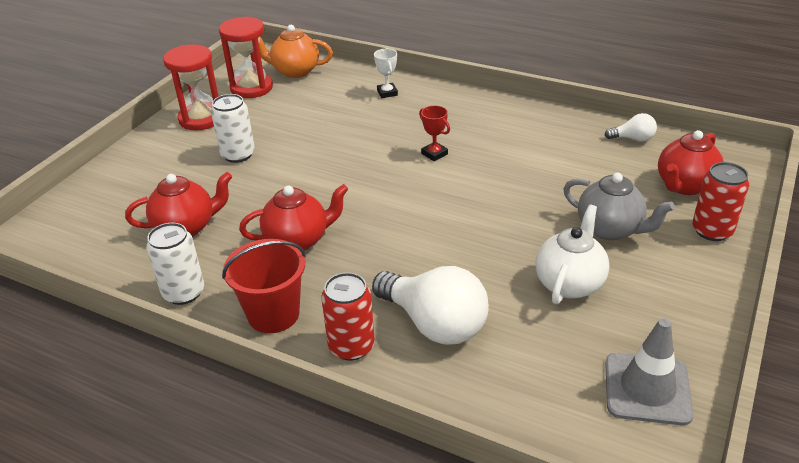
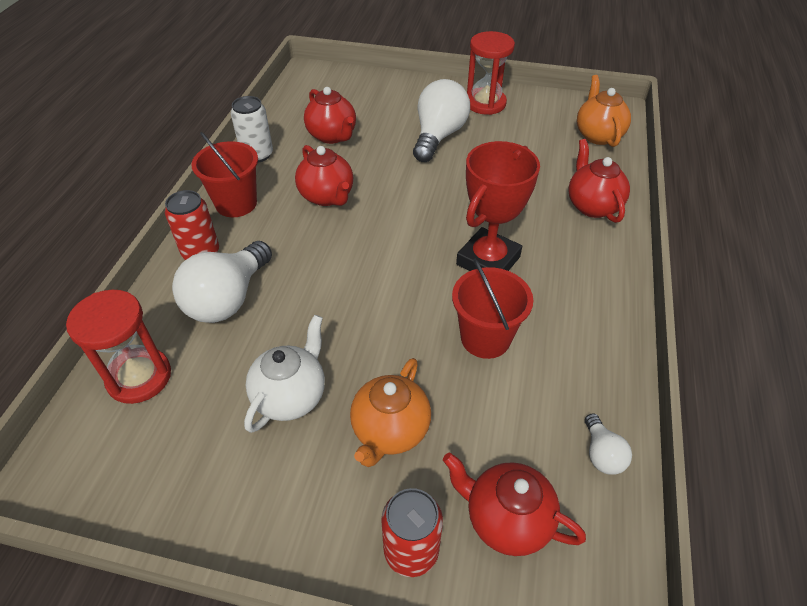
camera: 75 degrees right, 10 degrees up
(238, 155) = (438, 136): white can -> white light bulb
(251, 88) = (551, 117): red hourglass -> red hourglass (139, 377)
(387, 93) = (592, 206): white trophy -> red teapot
(434, 154) = (488, 261): red trophy -> red trophy, size x2.26
(522, 169) = (485, 338): none -> red bucket
(569, 283) = (291, 396): white teapot -> white teapot turned 75 degrees counterclockwise
(610, 229) = (390, 431): grey teapot -> orange teapot
(647, 389) = (140, 470): grey traffic cone -> none

